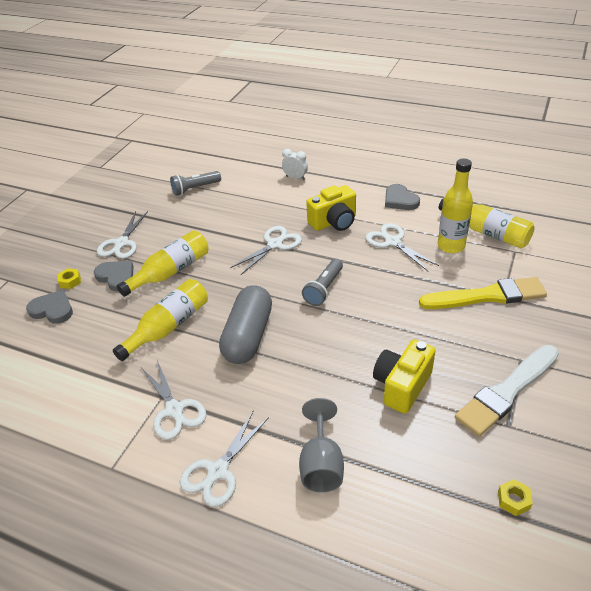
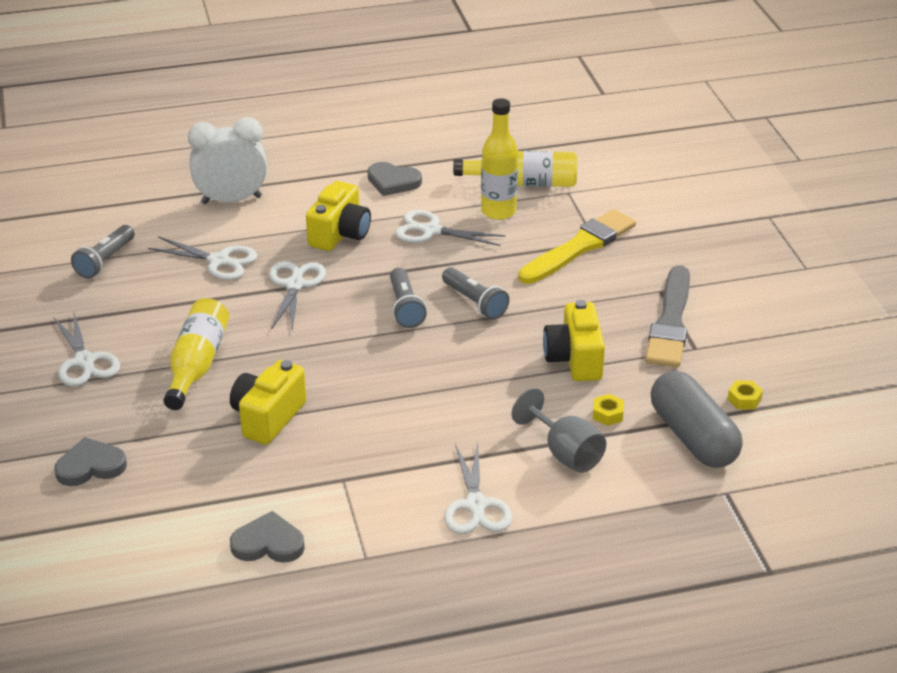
camera: 40 degrees left, 5 degrees down
(70, 281) = (71, 429): yellow nut -> yellow nut (607, 414)
(116, 277) = (130, 399): grey heart -> grey heart (268, 543)
(168, 327) = (268, 417): yellow bottle -> yellow camera
(174, 410) = (371, 483): white scissors -> white scissors (219, 261)
(248, 336) = (372, 386): grey capsule -> grey capsule (693, 437)
(295, 178) = (231, 200): white clock -> white clock, size x1.94
(372, 306) = (475, 303): none -> grey flashlight
(507, 391) = (670, 322): white brush -> grey brush

